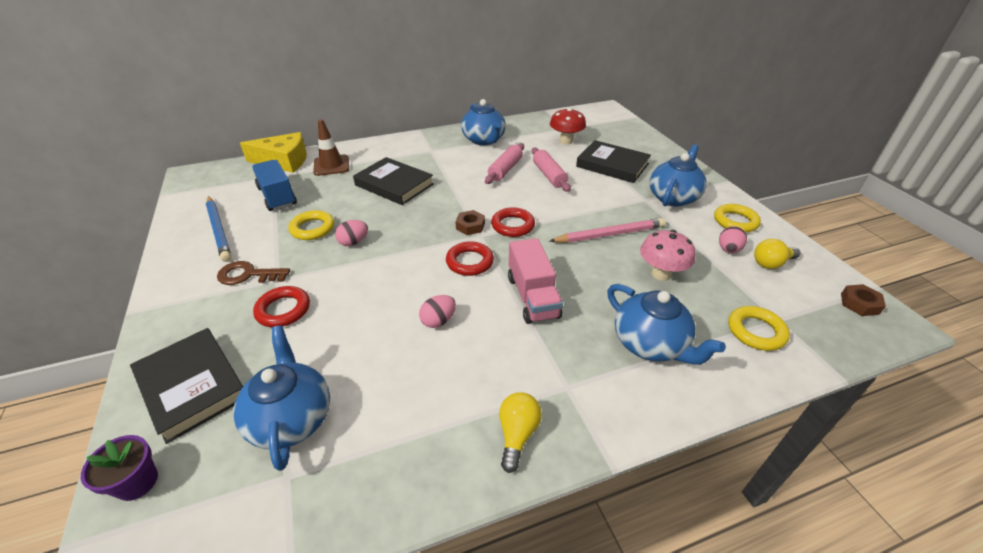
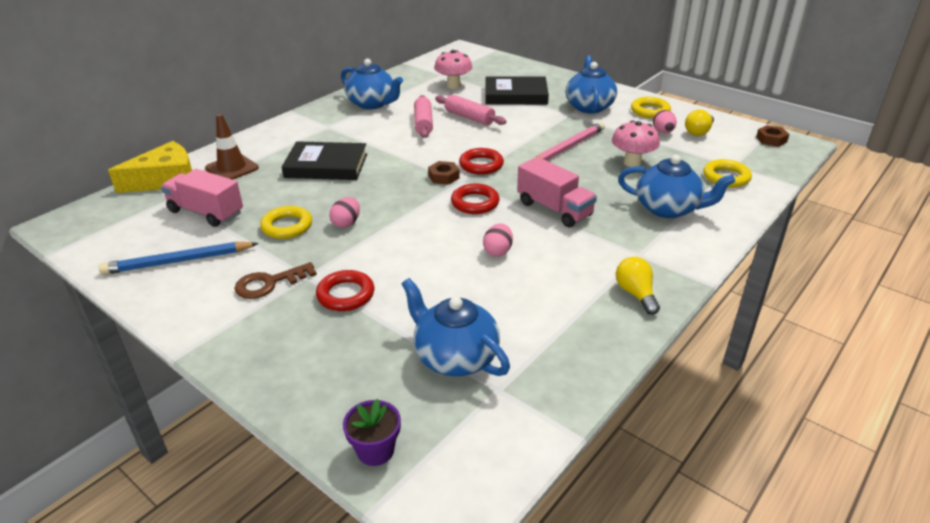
camera: 30 degrees left, 5 degrees down
(192, 386) = (333, 376): black book -> none
(218, 230) = (178, 261): blue pencil -> blue pencil turned 135 degrees clockwise
(277, 196) = (206, 212): blue truck -> pink truck
(565, 141) = (453, 85): red mushroom -> pink mushroom

